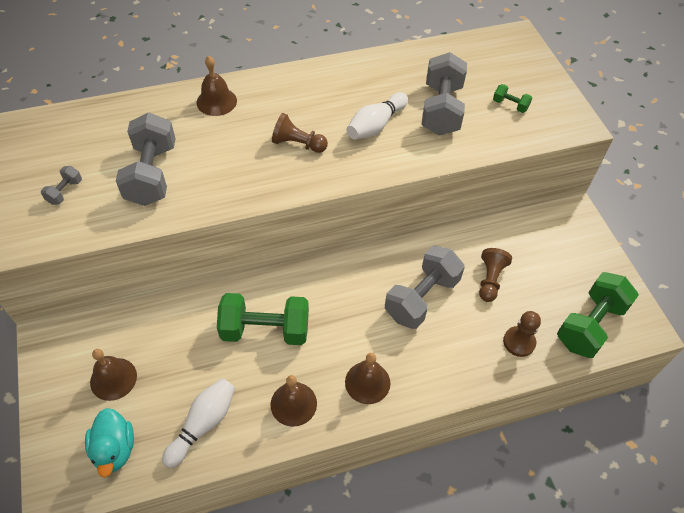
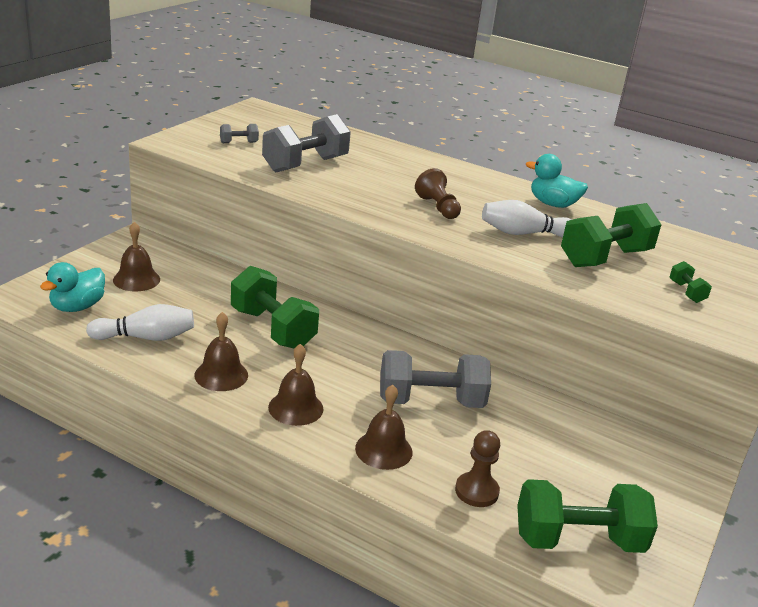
camera: 45 degrees right, 25 degrees down
(216, 101) = (415, 162): brown bell -> brown bell (383, 450)
(351, 75) = (553, 204): none -> turquoise duck
(441, 109) = (605, 258): grey dumbbell -> green dumbbell
(490, 280) = (518, 438): brown pawn -> none

